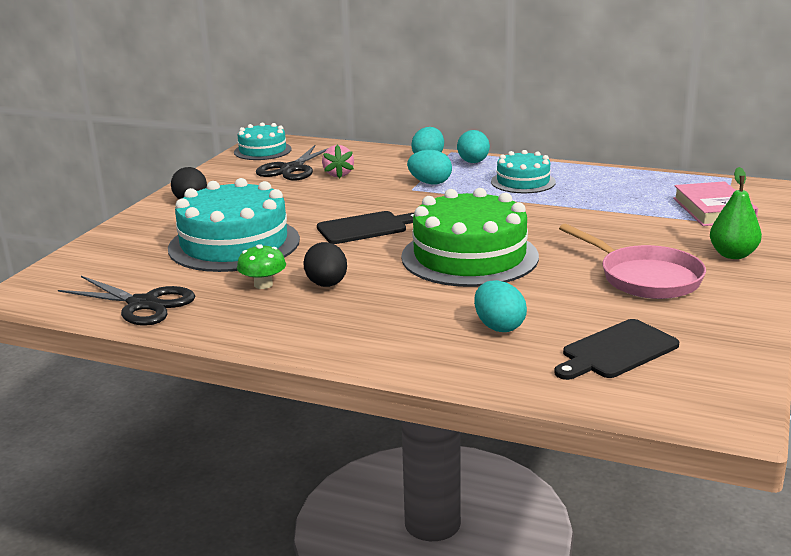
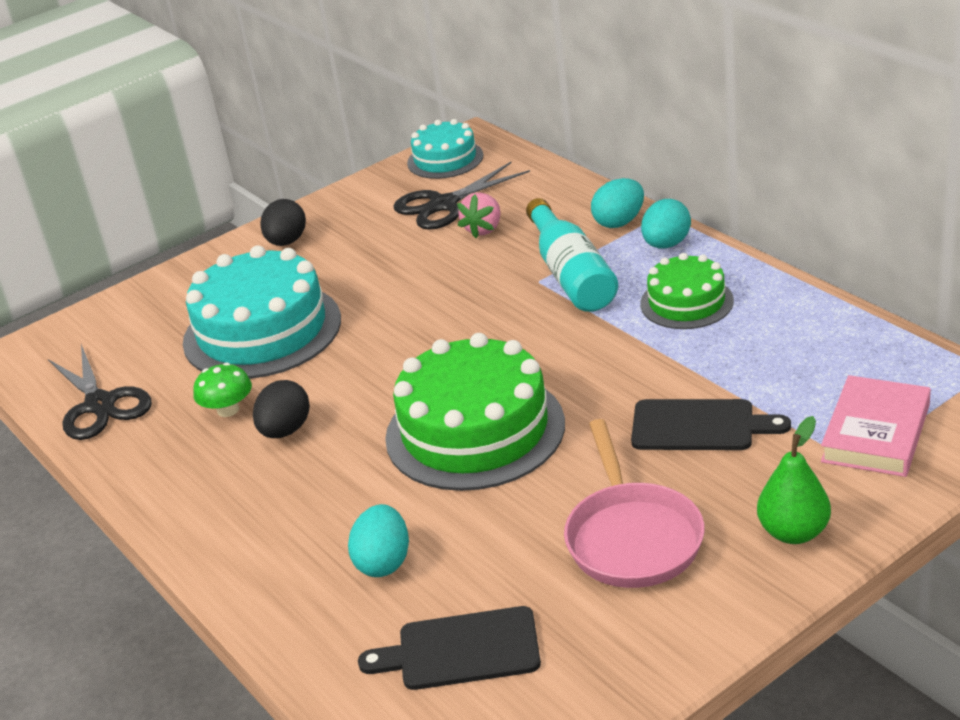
camera: 35 degrees right, 10 degrees up
(365, 228) = (416, 342): black cutting board -> black cutting board (699, 426)
(430, 183) = (571, 274): turquoise egg -> turquoise bottle
(523, 182) = (686, 302): turquoise cake -> green cake

